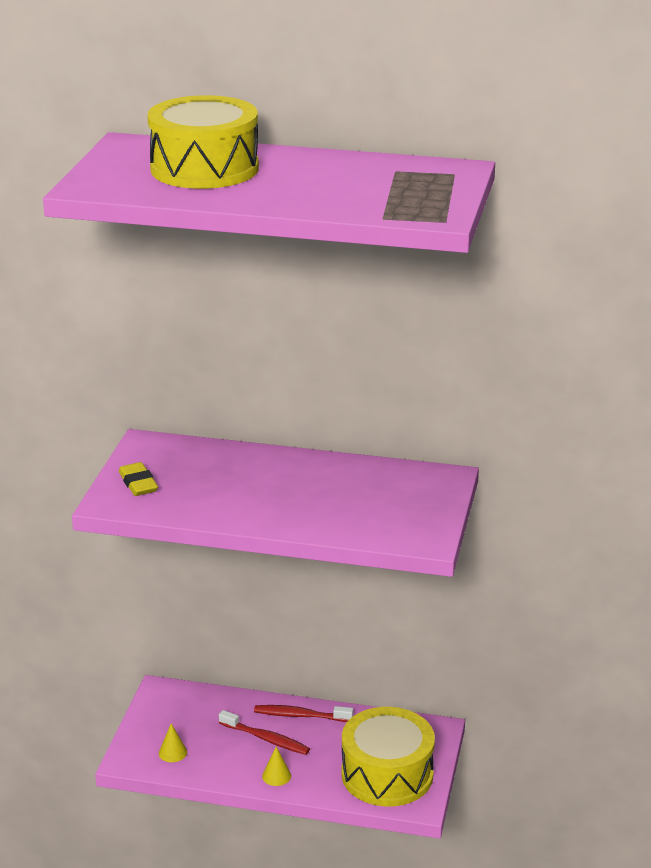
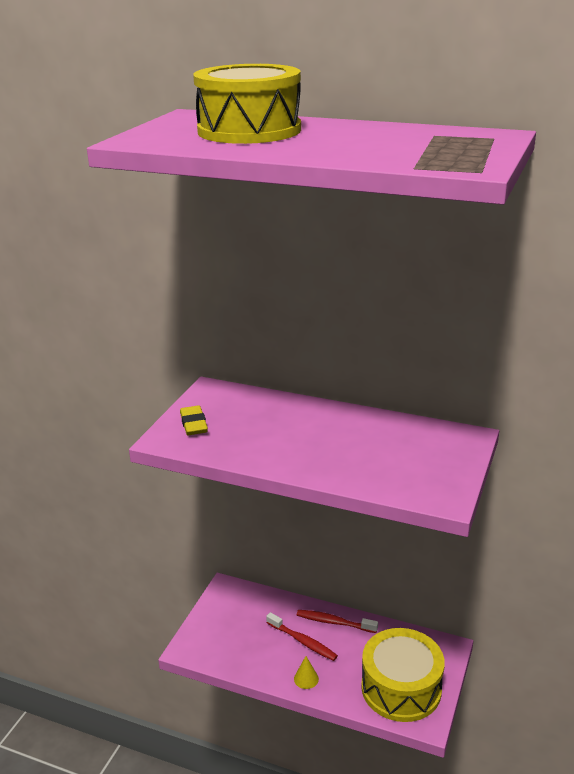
camera: 10 degrees right, 0 degrees up
(172, 752) = (224, 646): yellow cone -> none

